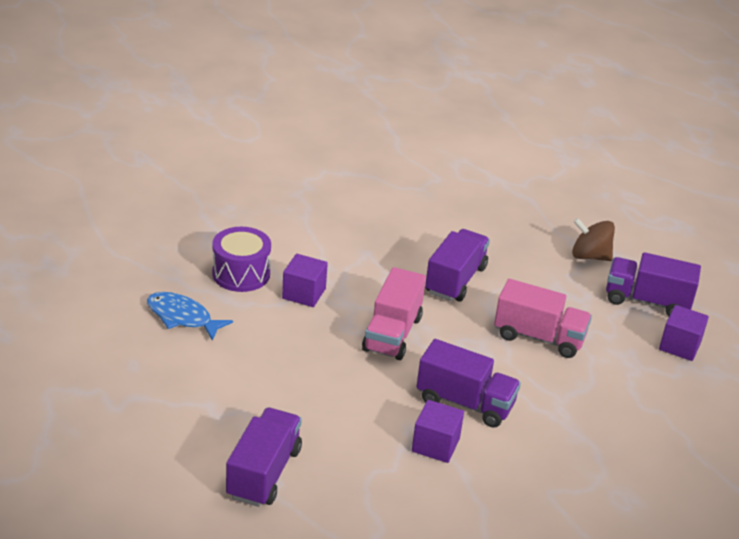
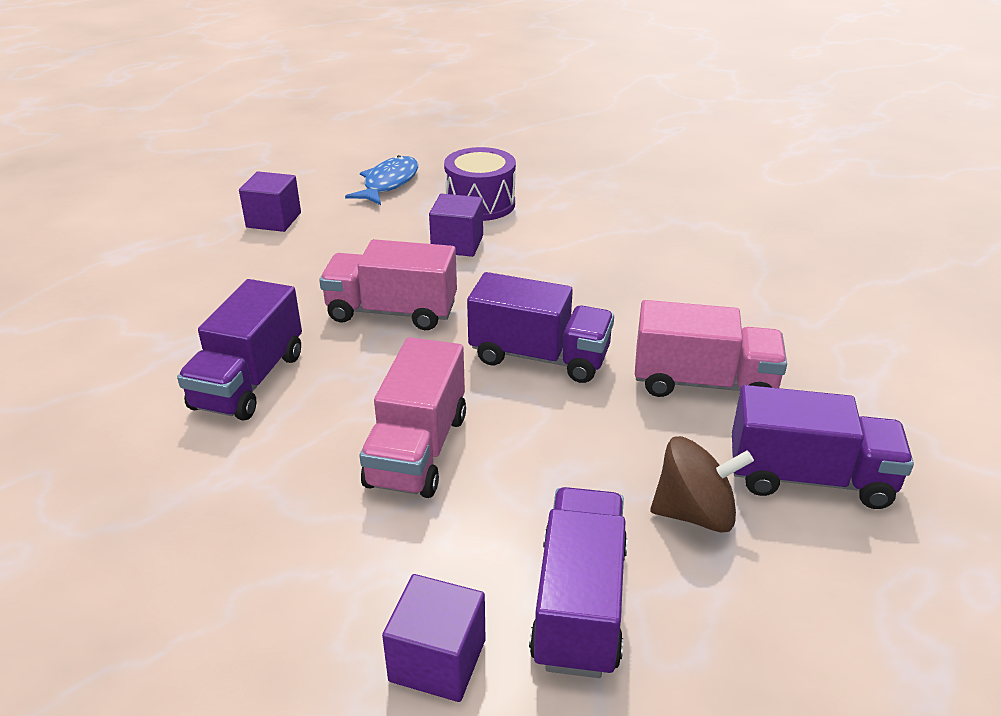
camera: 85 degrees right, 0 degrees up
(264, 473) = (133, 252): purple truck -> purple truck (809, 478)
(435, 445) = (163, 361): purple cube -> purple cube (274, 220)
(488, 228) = (703, 383): none -> pink truck
(589, 256) = (694, 513): brown spinning top -> brown spinning top turned 75 degrees clockwise

